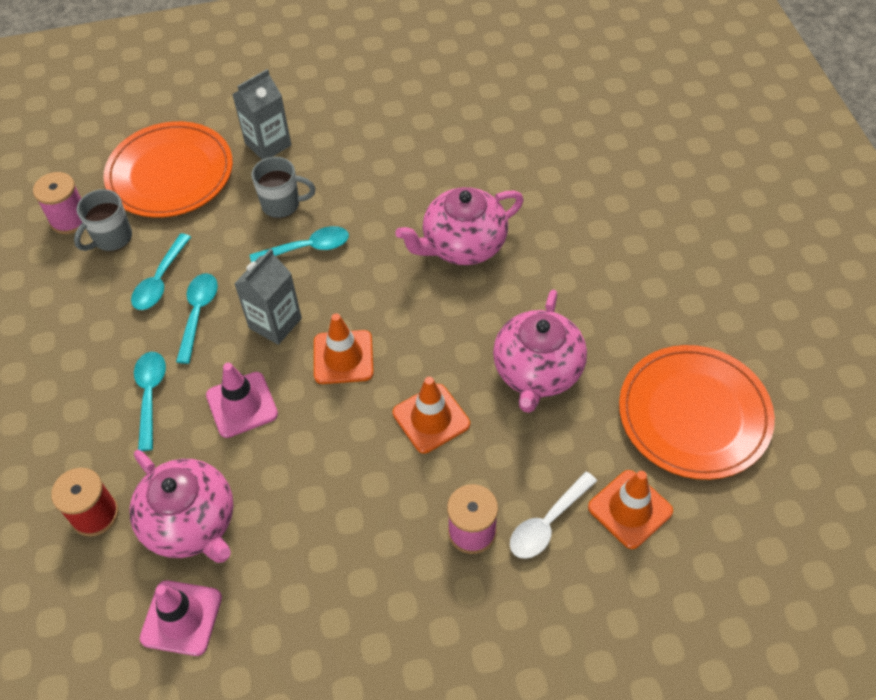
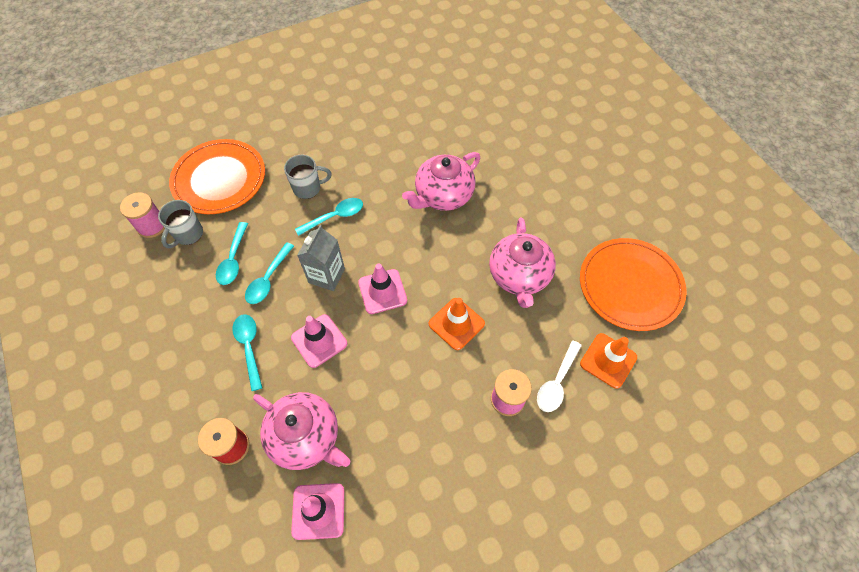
camera: 15 degrees left, 5 degrees up
(198, 314) = (268, 279): turquoise spoon -> turquoise spoon turned 150 degrees counterclockwise
(268, 144) = (285, 146): grey carton -> none
(343, 357) = (382, 291): orange traffic cone -> pink traffic cone

